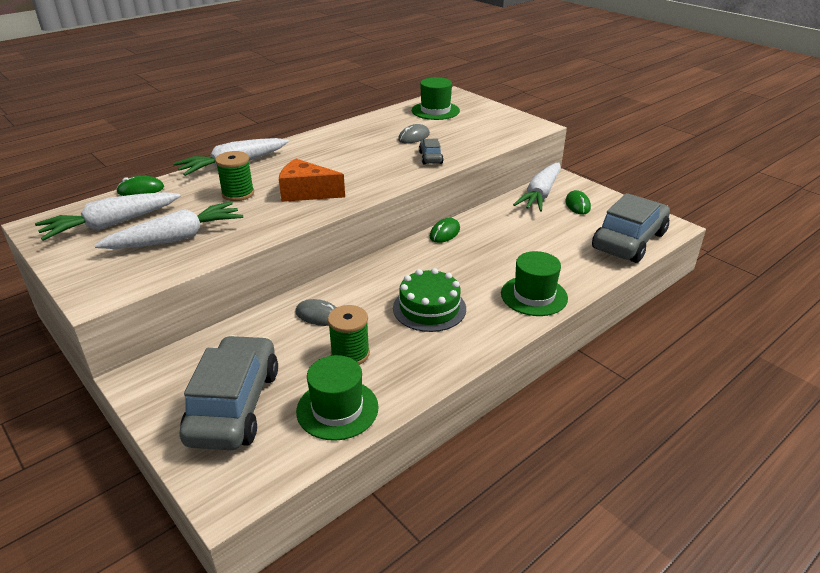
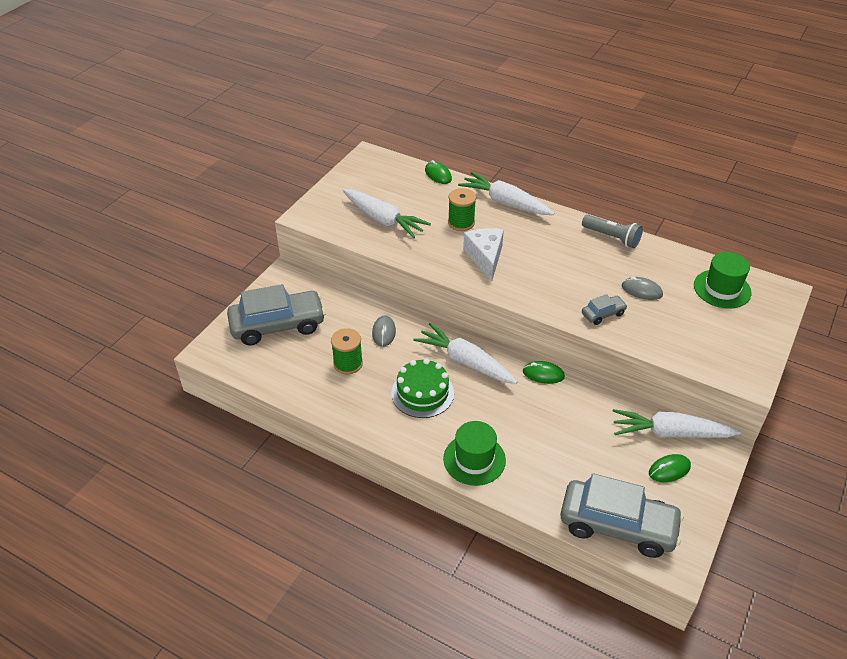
camera: 70 degrees right, 10 degrees up
(111, 224) = (385, 184): white carrot -> white carrot (465, 361)
(306, 193) = (485, 258): orange cheese -> white cheese
(337, 132) = (612, 237): none -> grey flashlight
(337, 409) = (291, 375): green hat -> none

